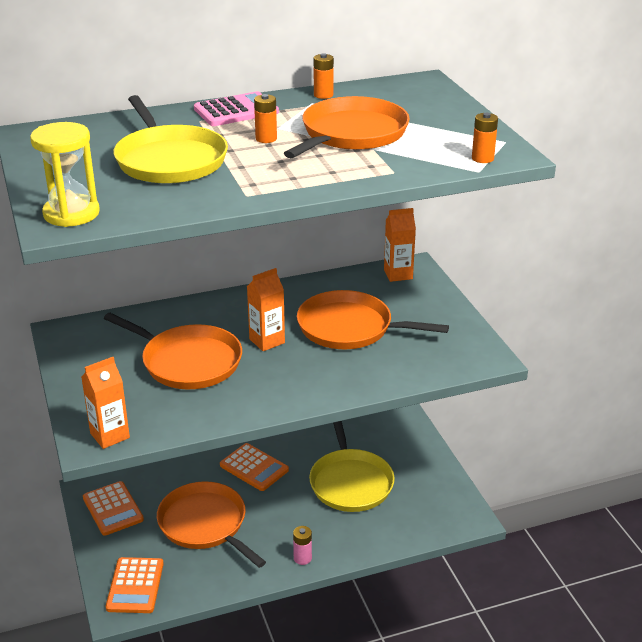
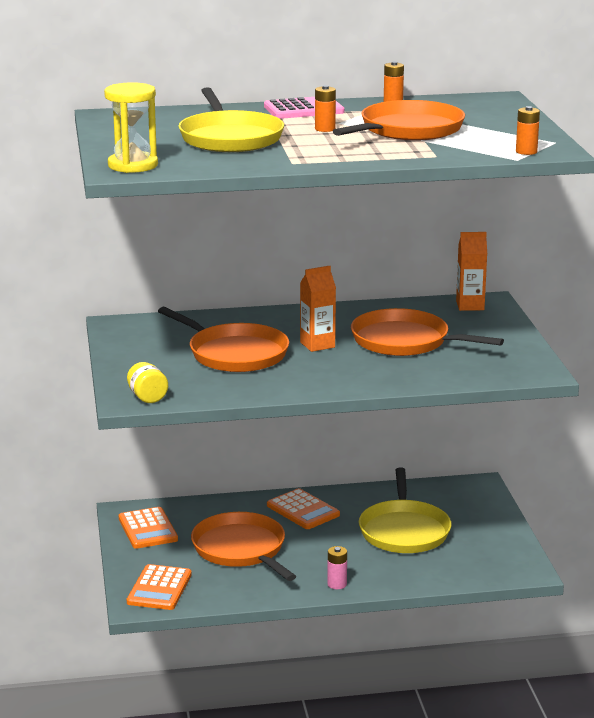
camera: 10 degrees right, 10 degrees down
(110, 435) = (147, 397): orange carton -> yellow jar

